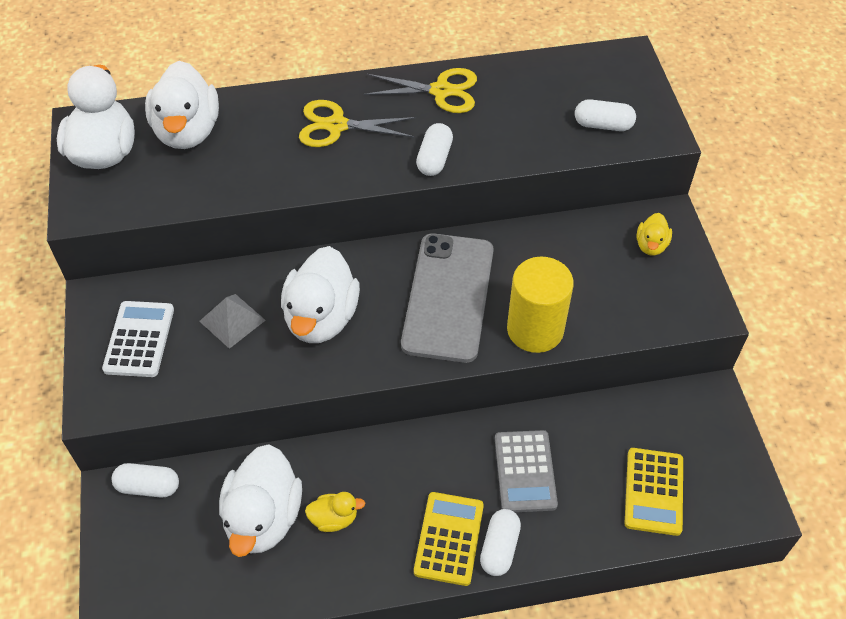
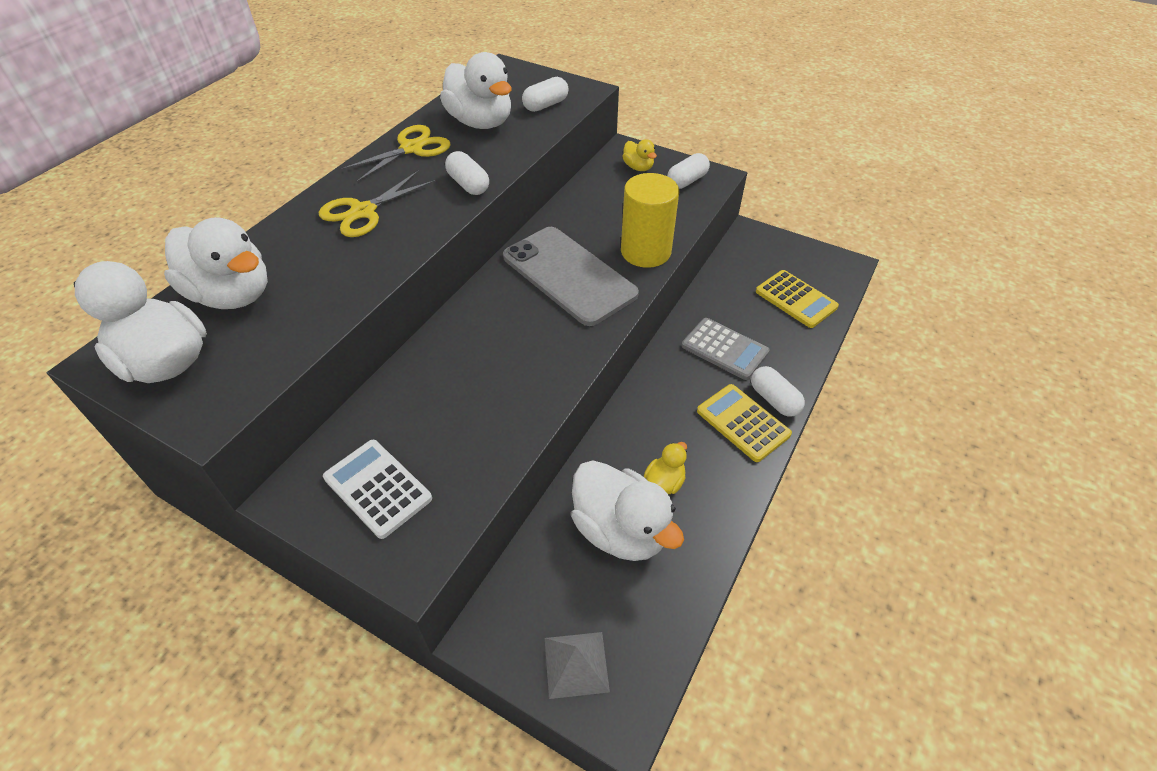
camera: 50 degrees left, 5 degrees down
(148, 486) = (506, 602): white capsule -> white capsule (687, 181)
(232, 320) = (438, 410): grey pyramid -> grey pyramid (576, 664)
(321, 318) = (504, 353): white duck -> white duck (480, 122)

